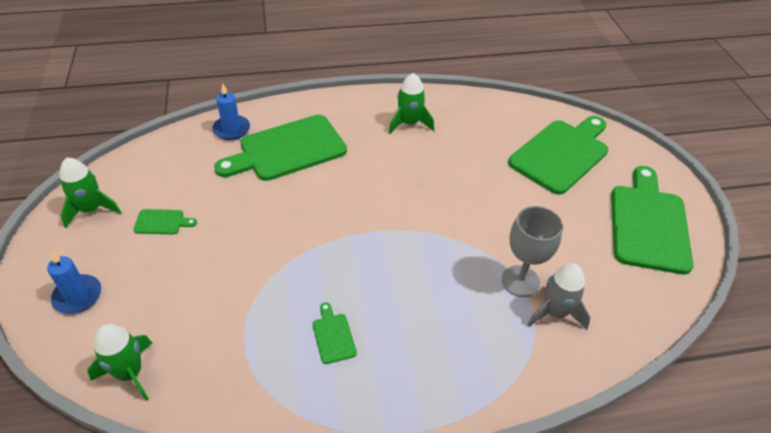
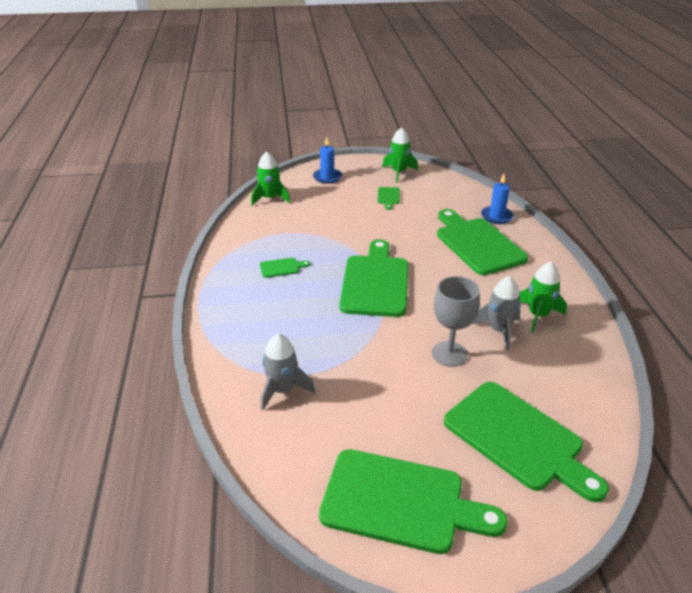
camera: 95 degrees right, 10 degrees down
(363, 237) = (375, 282): none -> green cutting board
(434, 150) = (499, 330): none -> grey rocket
(520, 281) = (321, 372): grey goblet -> grey goblet (449, 354)

